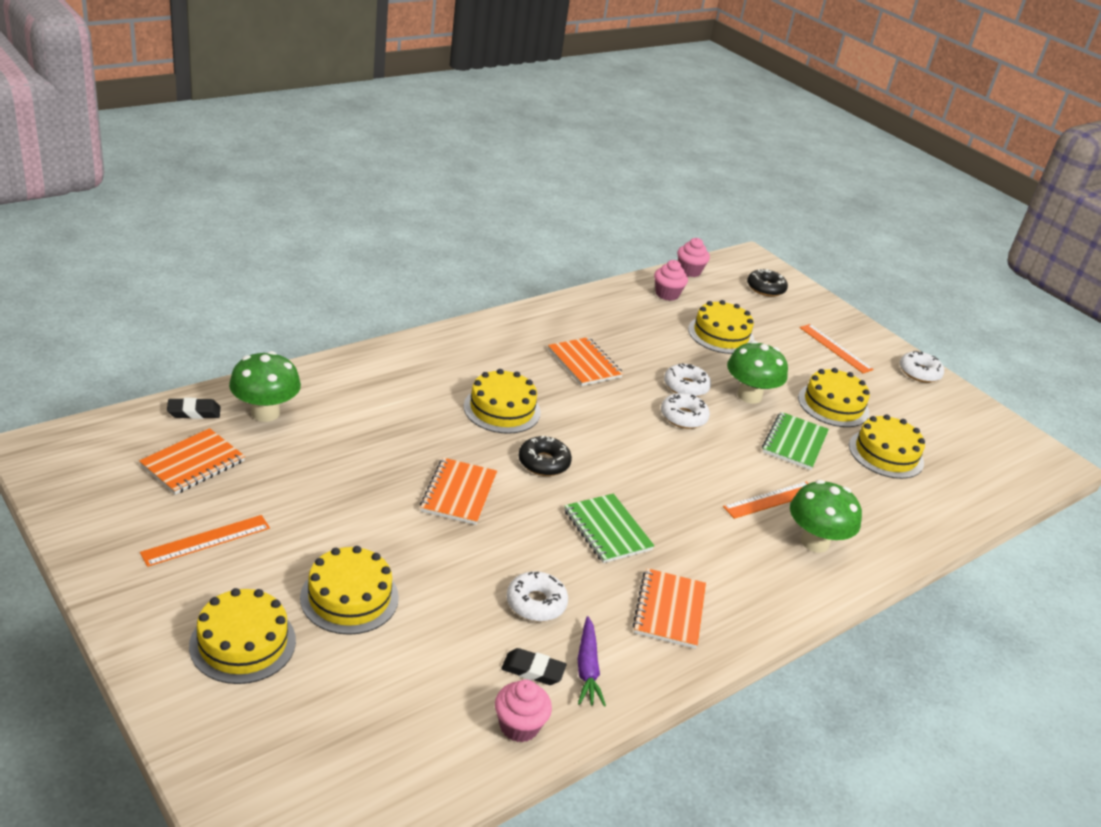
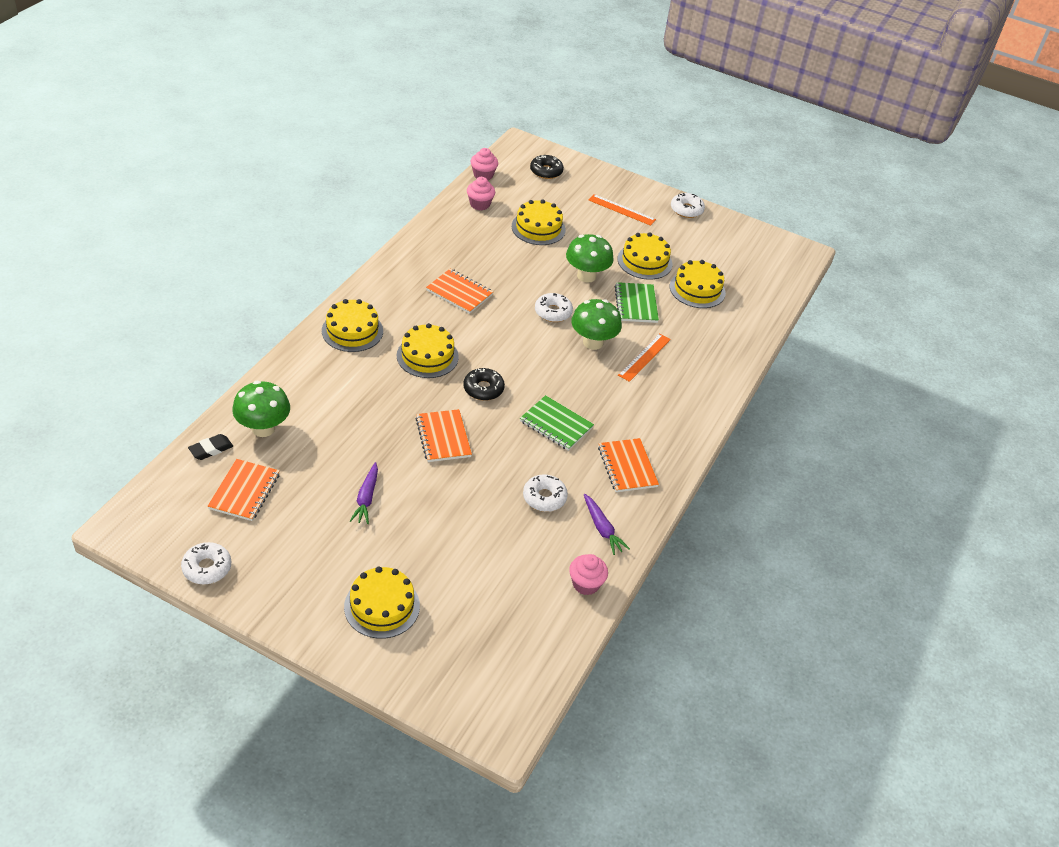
camera: 25 degrees left, 10 degrees up
(206, 540) = (301, 545): orange ruler -> none
(320, 521) = (366, 498): none -> purple carrot
(349, 597) = (426, 545): yellow cake -> yellow cake (352, 331)
(533, 670) = (571, 544): black eraser -> none
(686, 386) = (540, 285): white donut -> white donut (207, 568)
(814, 542) = (687, 378): green mushroom -> green mushroom (593, 342)

